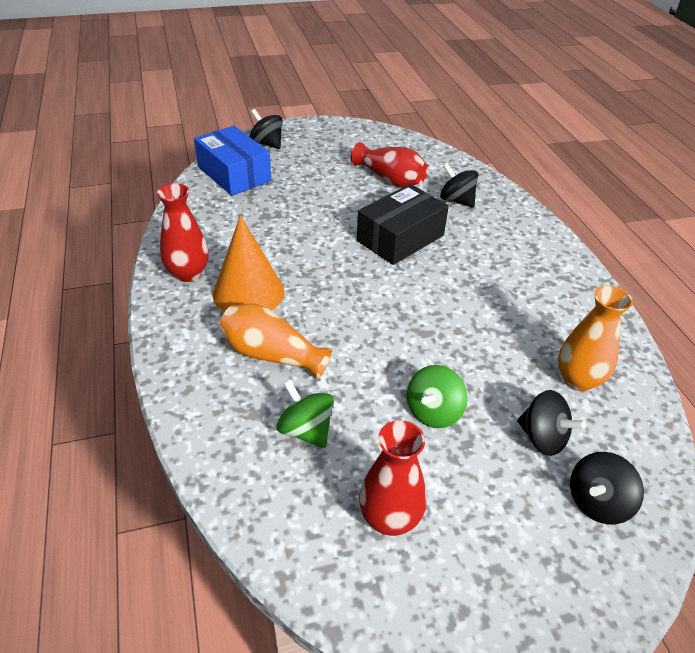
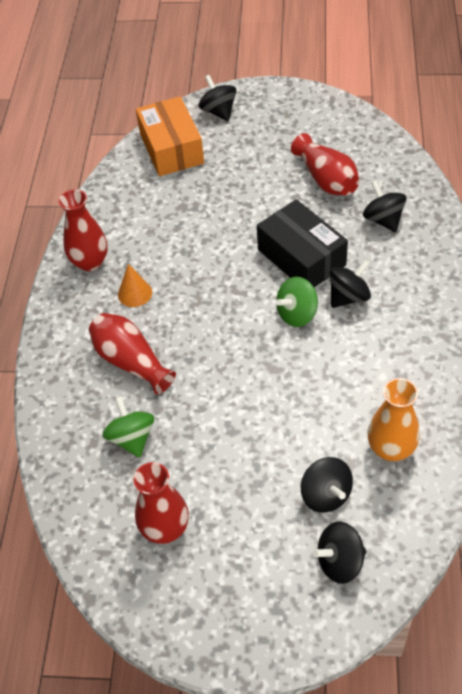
camera: 25 degrees right, 10 degrees up
(234, 174) = (171, 148): blue box -> orange box
(248, 292) = (135, 293): orange cone -> orange cone, size x0.52
(271, 355) = (131, 361): orange vase -> red vase
(400, 238) = (301, 257): black box -> black box turned 75 degrees clockwise
(433, 412) = (243, 448): green spinning top -> green spinning top (297, 314)
(461, 261) = (348, 296): none -> black spinning top

